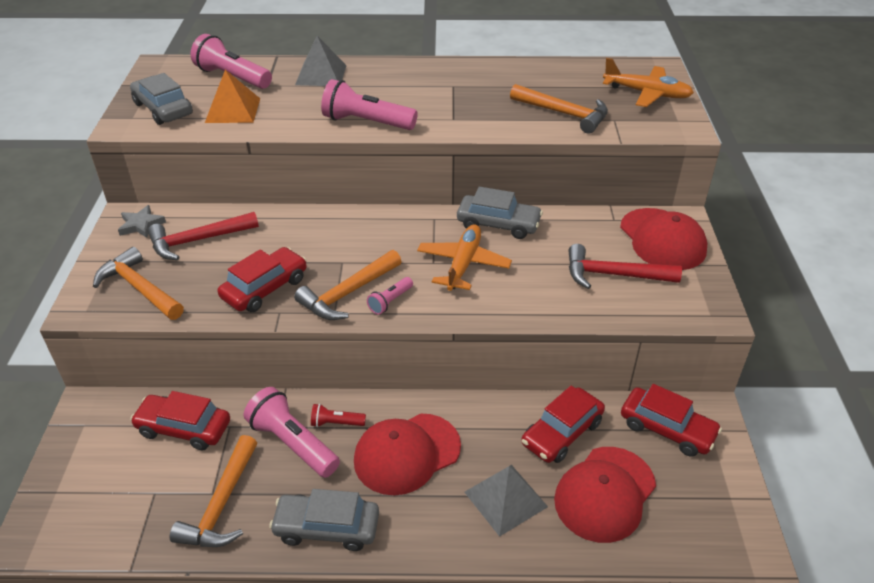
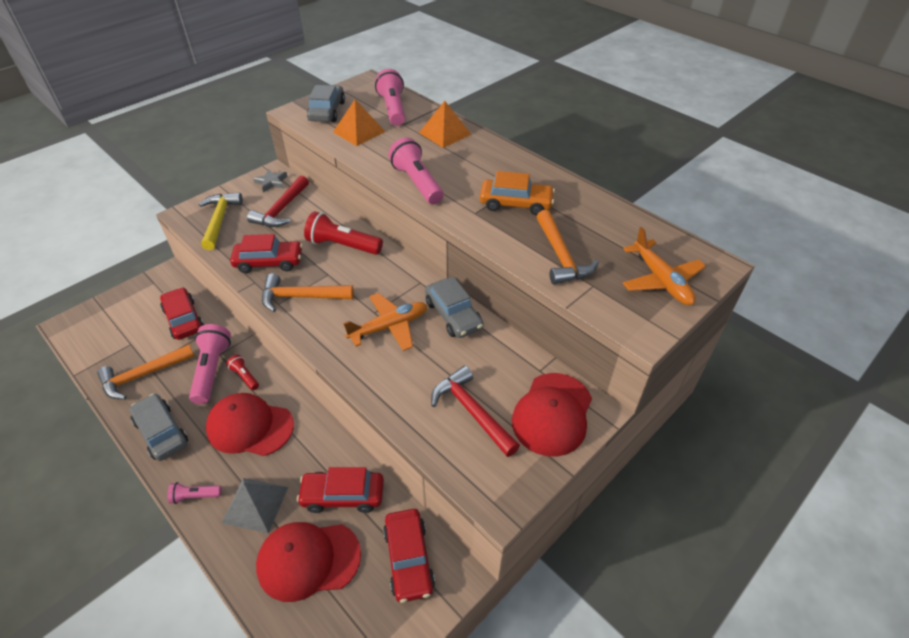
camera: 45 degrees right, 5 degrees up
(139, 288) = (219, 220): orange hammer -> yellow hammer
(198, 241) = (281, 210): red hammer -> red hammer turned 90 degrees counterclockwise
(316, 233) = (342, 245): none -> red flashlight
(321, 75) = (445, 133): grey pyramid -> orange pyramid
(390, 301) = (314, 319): pink flashlight -> pink flashlight (195, 496)
(473, 97) = (516, 204): none -> orange car

